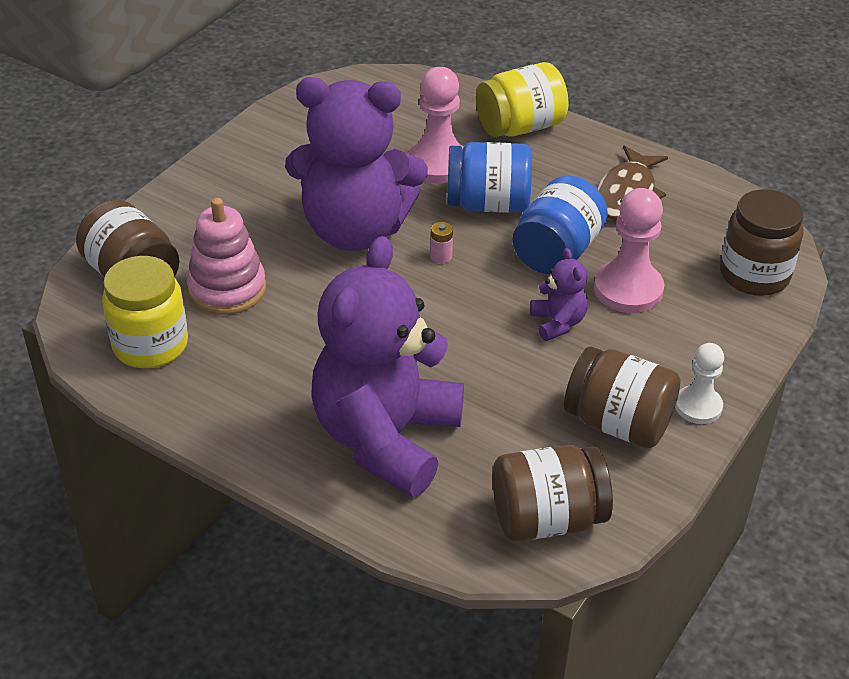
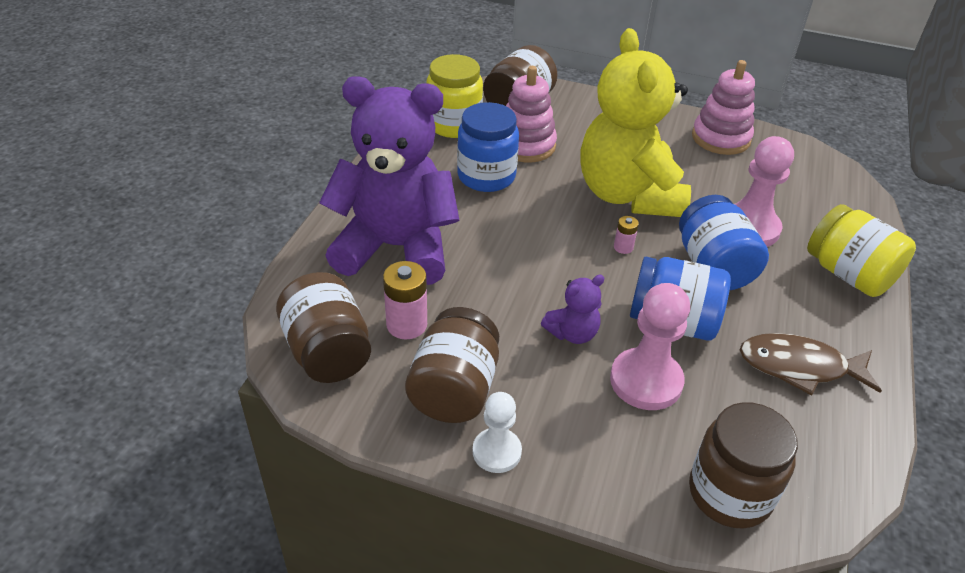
camera: 75 degrees right, 0 degrees up
(277, 335) = (486, 176): none -> blue jar
(281, 136) = (721, 138): none -> pink stacking toy
(355, 230) = (628, 195): purple teddy bear -> yellow teddy bear
(519, 446) = (406, 325): none -> pink battery

